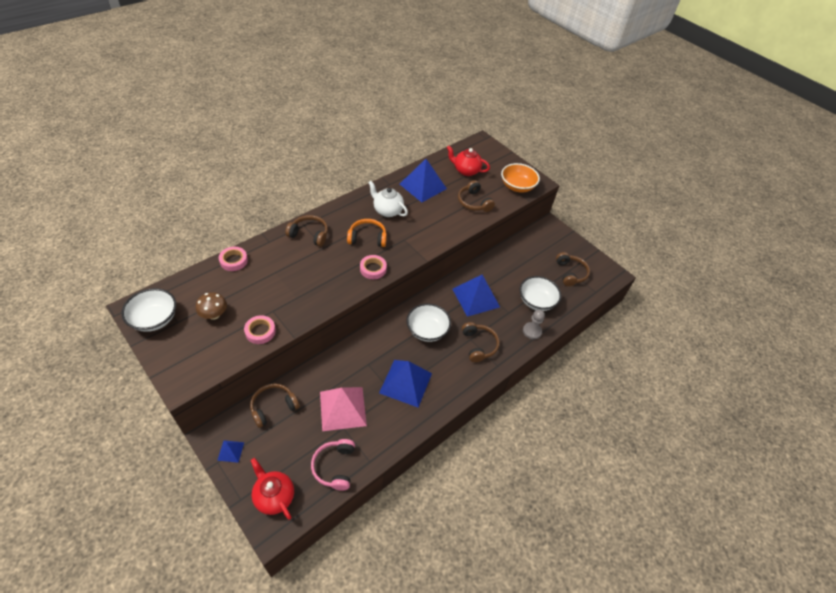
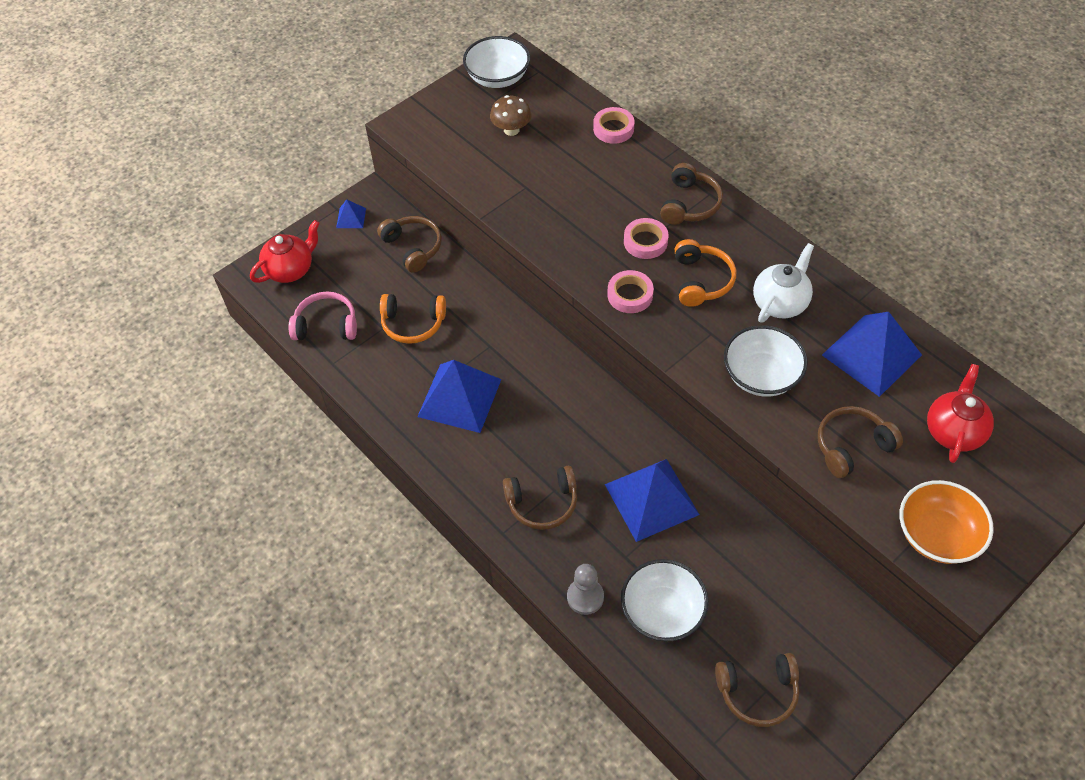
camera: 95 degrees right, 5 degrees up
(260, 331) = (488, 180): pink tape -> pink tape (645, 242)
(343, 408) = (413, 323): pink pyramid -> orange headphones
(427, 330) = (564, 422): white bowl -> white bowl (761, 376)

